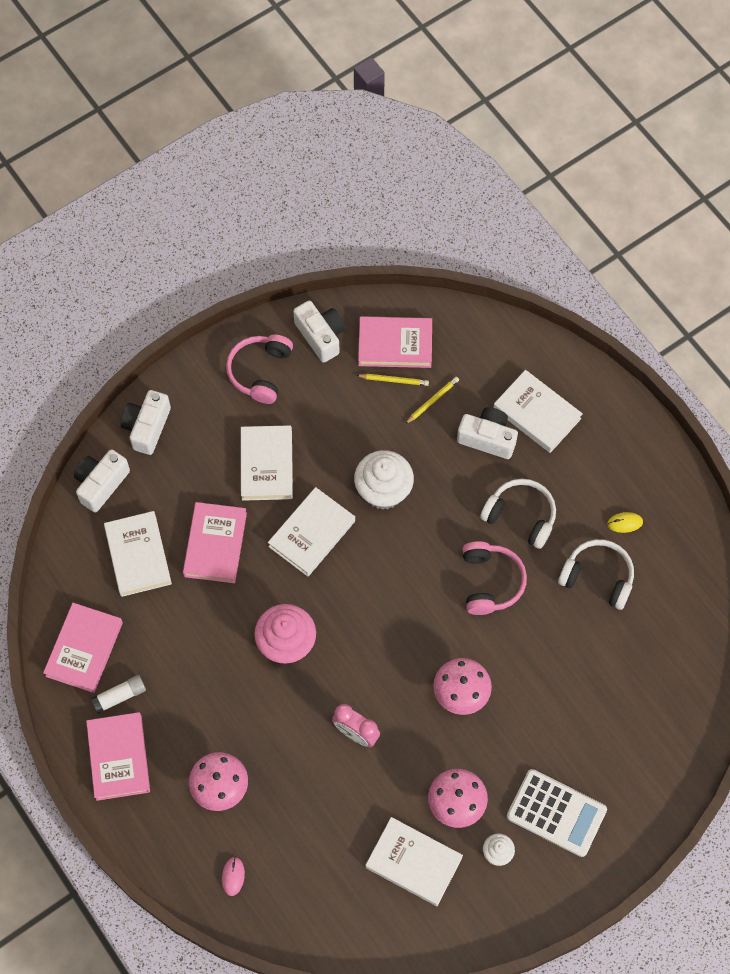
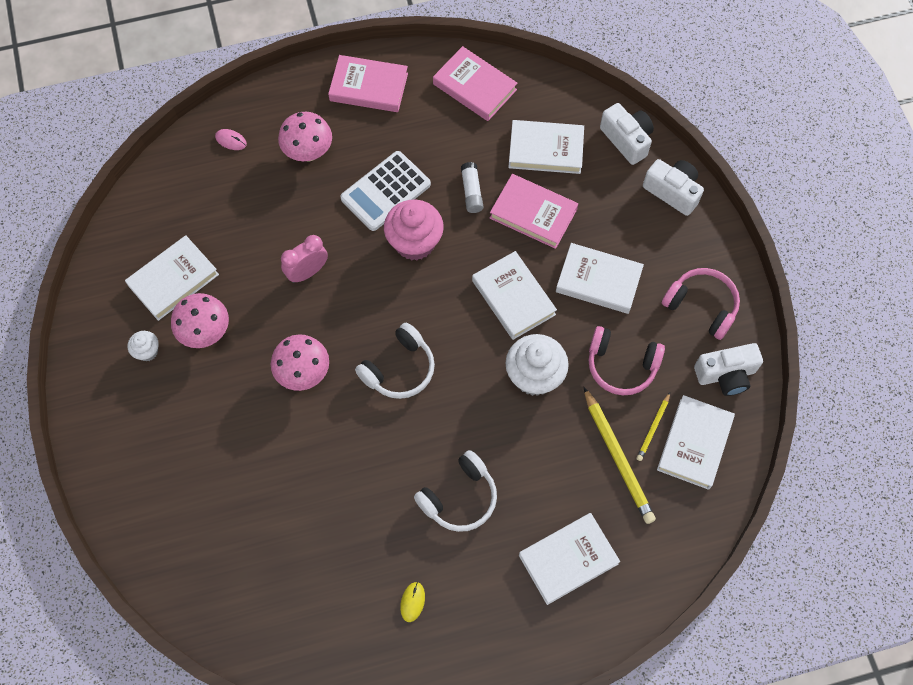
camera: 110 degrees right, 0 degrees up
(119, 696) = (421, 101): white glue stick -> white glue stick (471, 191)
(395, 344) = (694, 443): pink book -> white book
(433, 401) = (617, 458): yellow pencil -> yellow pencil, size x1.89
(487, 438) = (557, 497): white camera -> none
(490, 582) = (402, 441): pink headphones -> pink headphones (621, 365)
(556, 813) = (156, 416): white calculator -> white calculator (385, 191)
(597, 577) = (365, 549): white headphones -> white headphones (399, 369)

